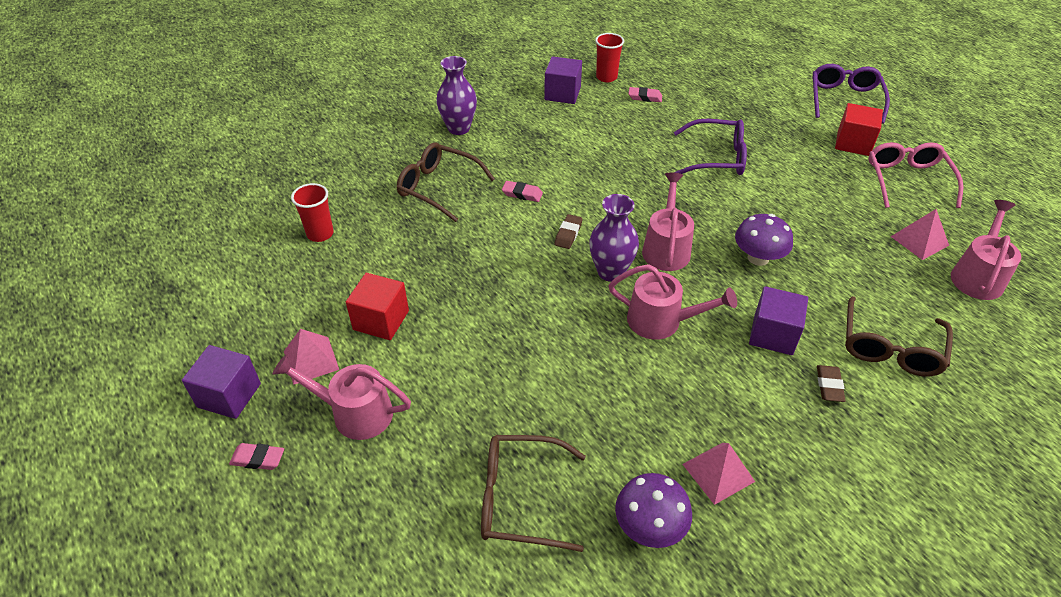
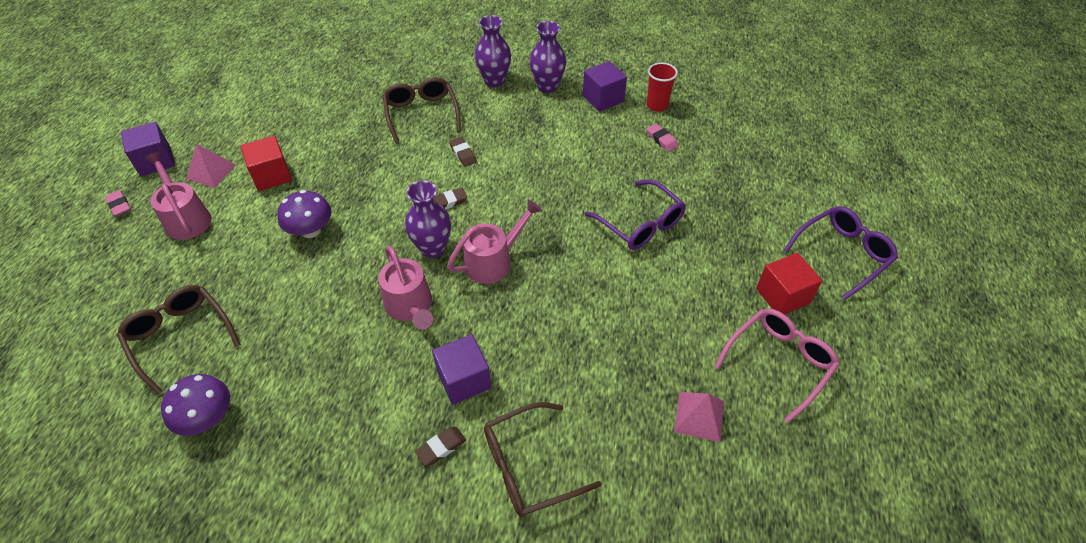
camera: 45 degrees right, 5 degrees up
(320, 234) = (319, 99): red cup -> none
(508, 108) = (547, 86): none -> purple vase
(522, 194) = (463, 154): pink eraser -> brown eraser
(718, 472) = (288, 428): pink pyramid -> none
(758, 258) = (544, 320): purple mushroom -> purple mushroom (311, 230)
(977, 276) = (701, 486): pink watering can -> none

